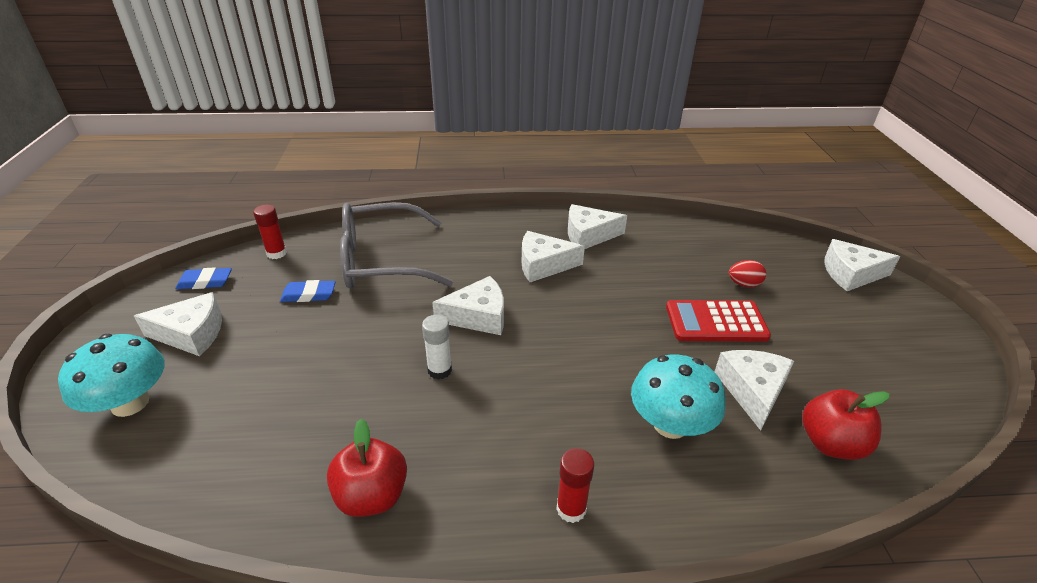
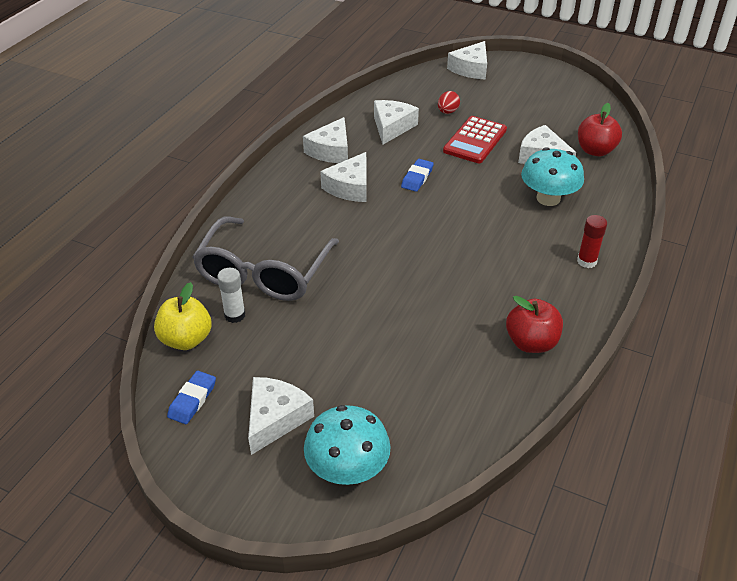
camera: 60 degrees left, 5 degrees up
(276, 253) = (186, 339): red glue stick -> yellow apple
(309, 294) = (277, 330): blue eraser -> blue eraser (417, 178)
(439, 370) = (433, 279): white glue stick -> white glue stick (235, 315)
(478, 316) = (386, 241): white cheese -> white cheese (392, 127)

